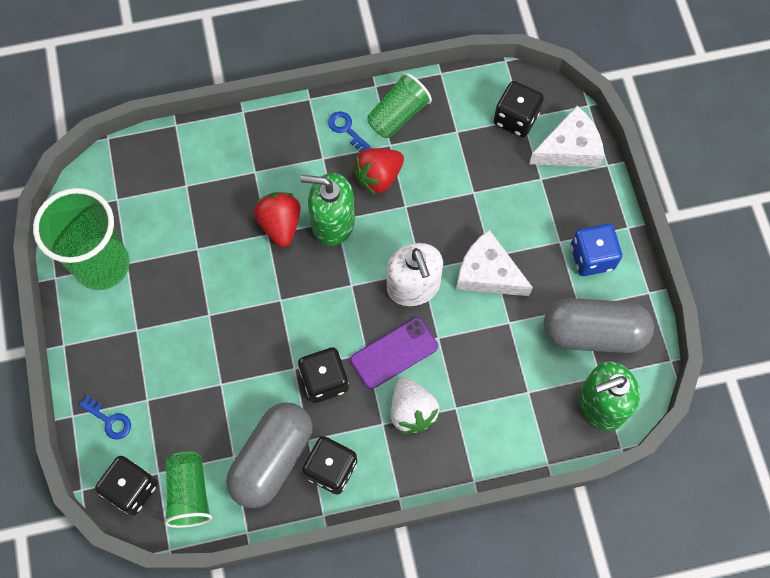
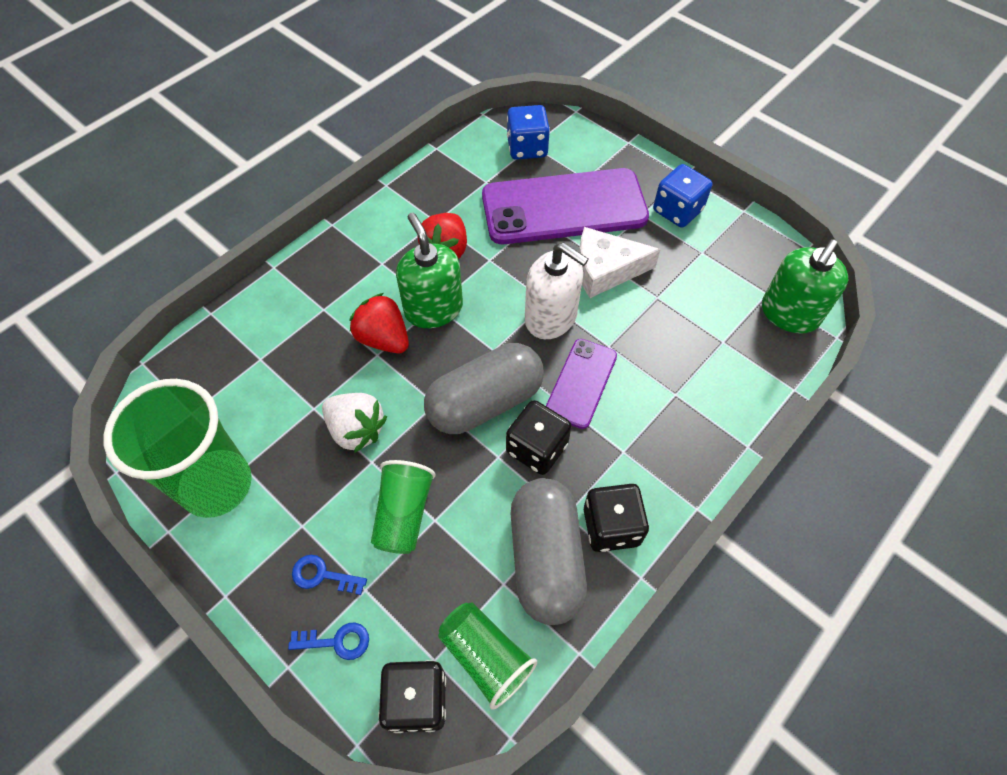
camera: 35 degrees left, 10 degrees down
(333, 222) = (433, 309): green soap dispenser -> green soap dispenser turned 90 degrees clockwise
(346, 129) = (386, 230): blue key -> blue key (323, 575)
(398, 115) = (424, 196): green cup -> green cup (404, 514)
(412, 411) = (640, 422): white strawberry -> white strawberry (356, 430)
(501, 195) = (564, 207): none -> purple phone
(515, 118) = (527, 148): black dice -> blue dice
(569, 148) = (588, 146): white cheese -> none
(593, 333) = (731, 264): grey capsule -> grey capsule (485, 402)

